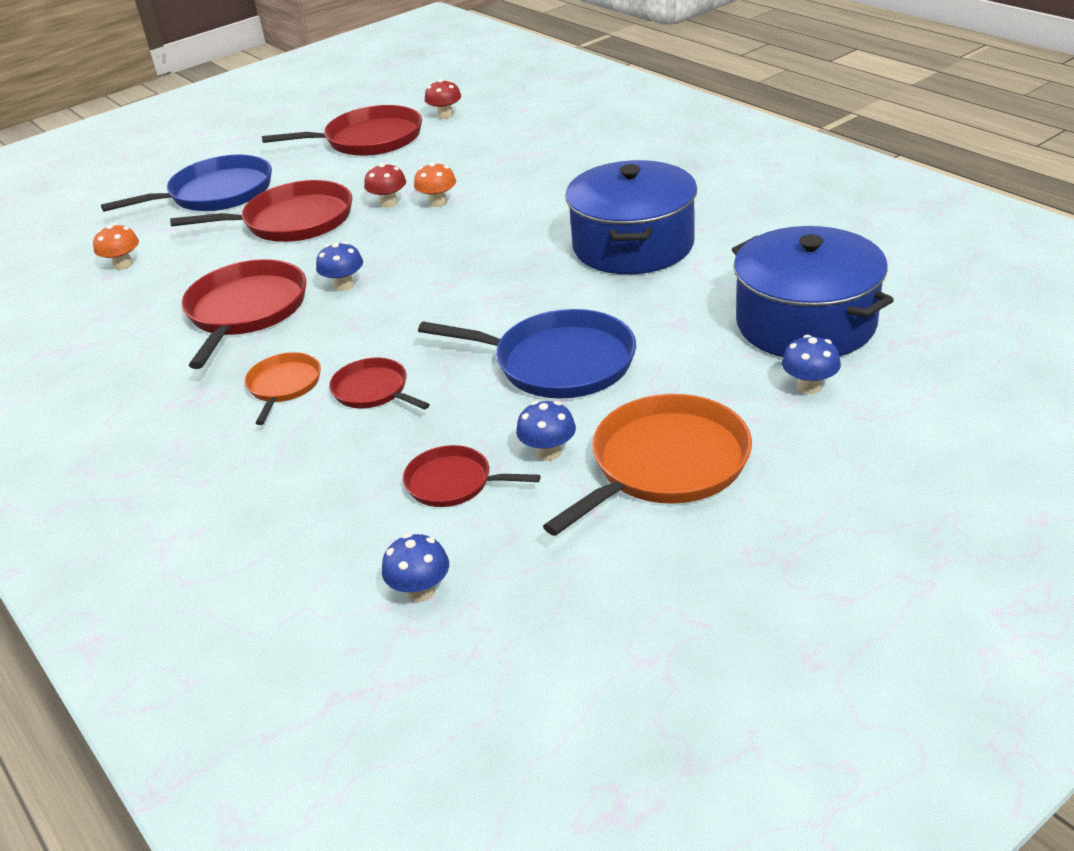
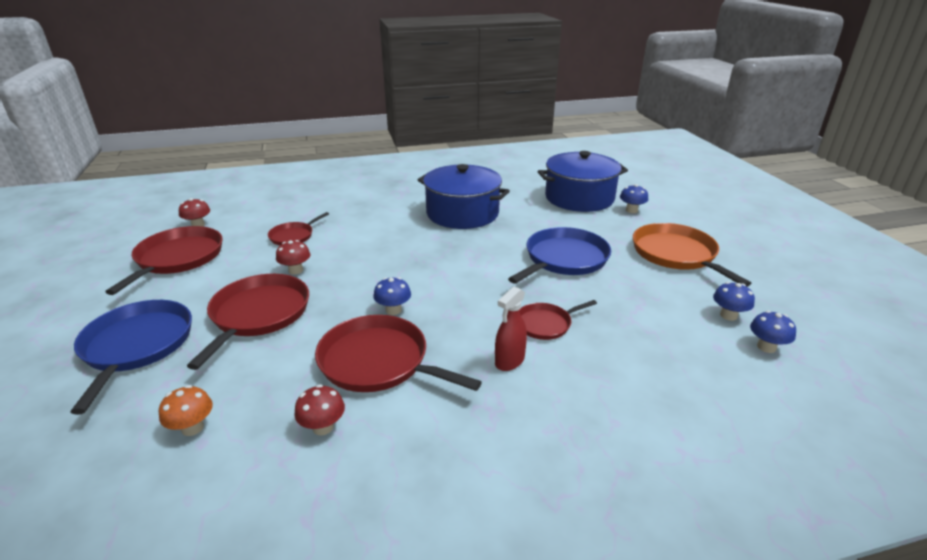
camera: 70 degrees left, 5 degrees down
(141, 319) = (323, 427): none -> red mushroom
(283, 386) = (509, 361): orange pan -> red spray bottle
(438, 202) = (324, 253): orange mushroom -> none
(453, 483) = (665, 315): red pan -> red pan (293, 236)
(548, 452) = (650, 281): blue mushroom -> blue mushroom (728, 315)

